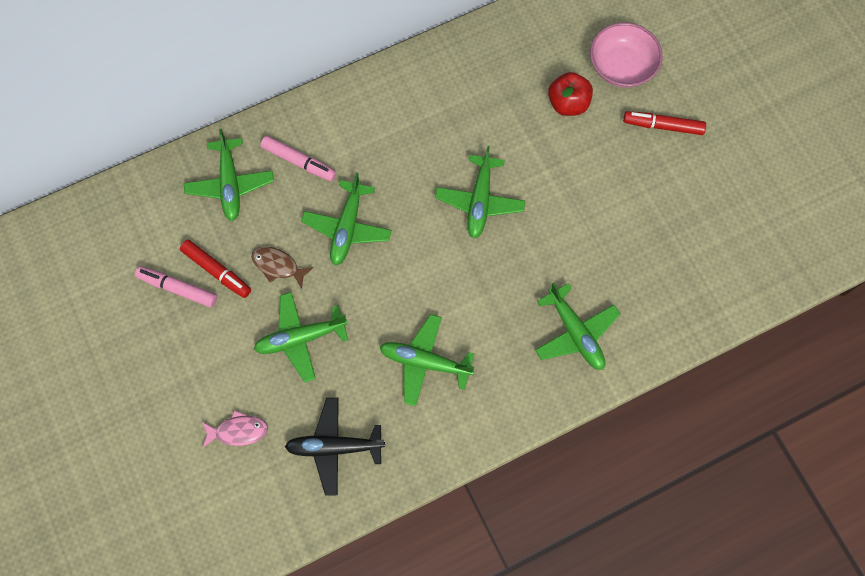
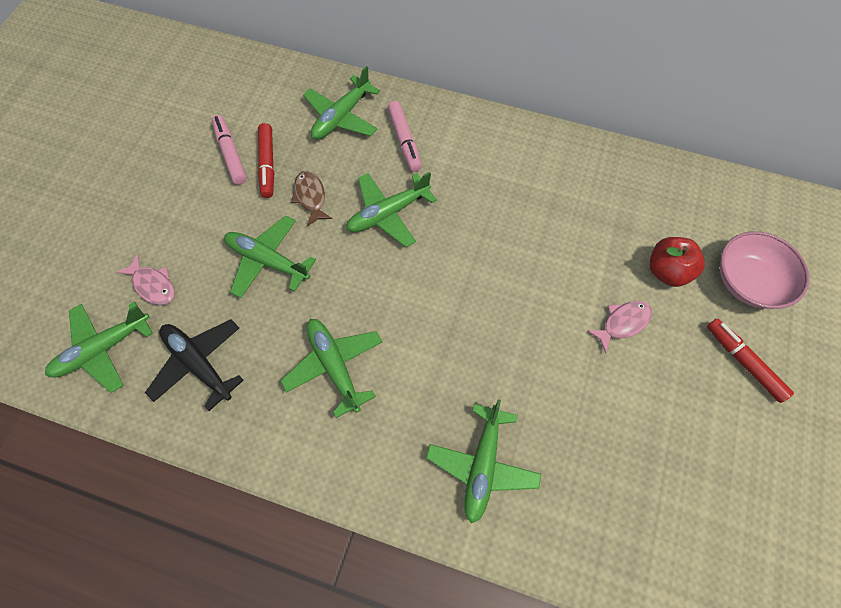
camera: 45 degrees right, 5 degrees down
(479, 201) = (511, 282): green plane -> green plane (103, 349)
(573, 165) = (622, 323): none -> pink fish

